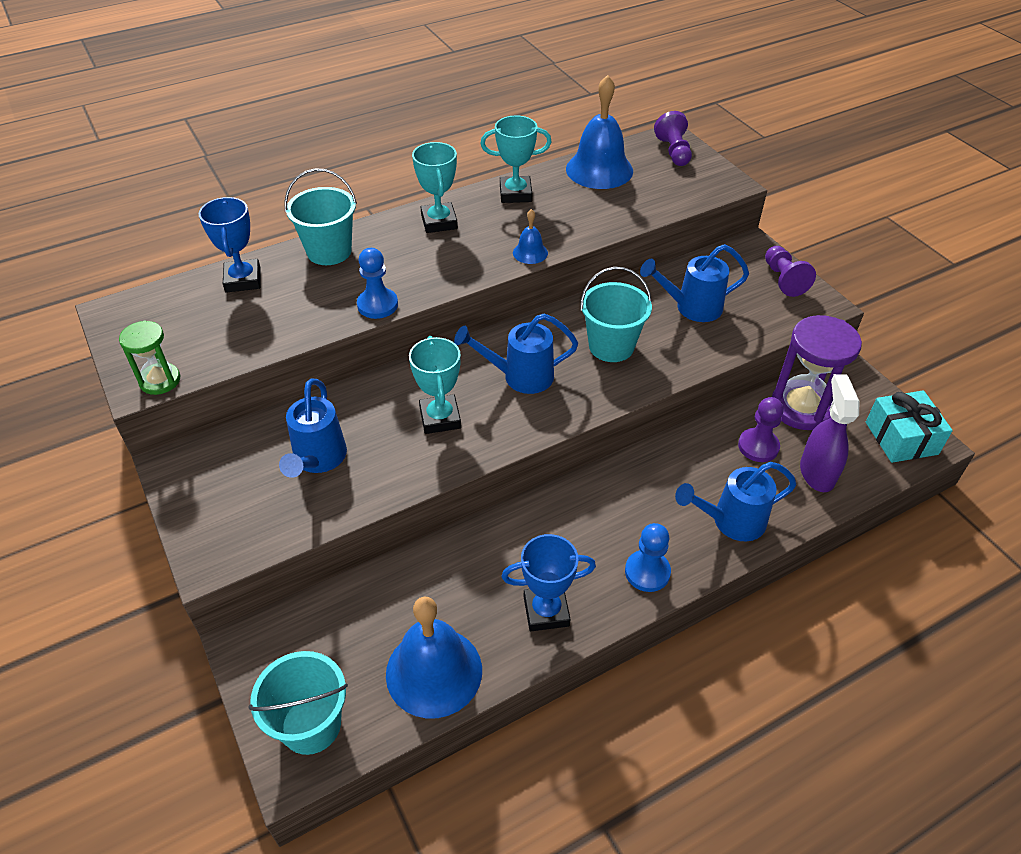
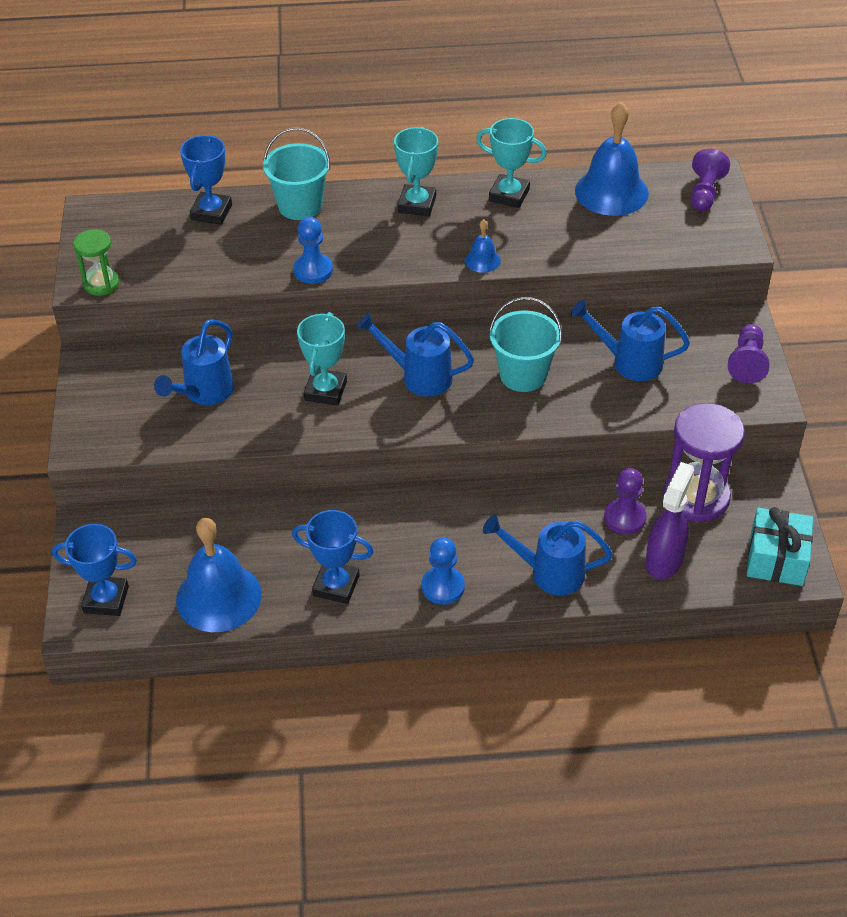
camera: 25 degrees right, 0 degrees up
(311, 725) = (106, 599): turquoise bucket -> blue trophy

